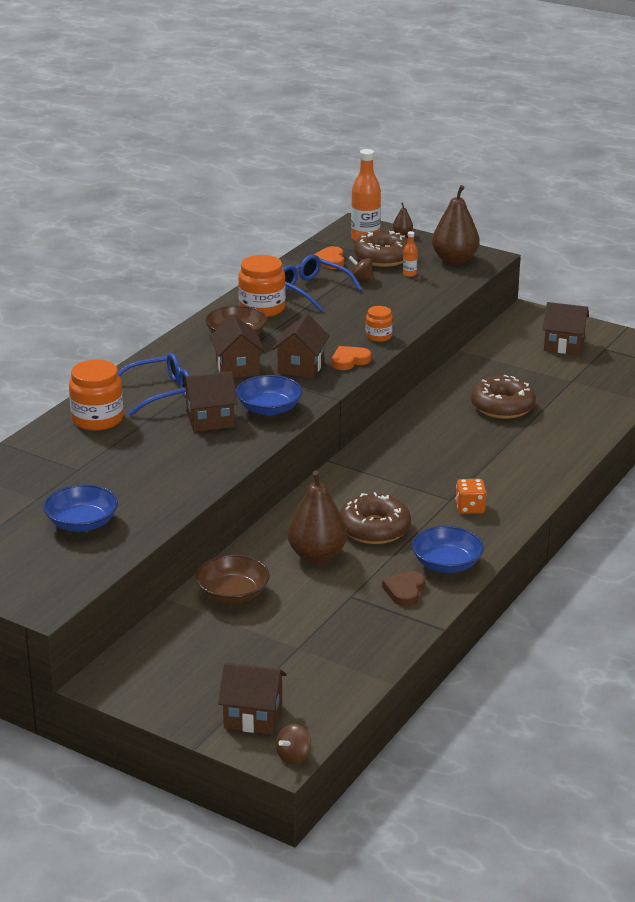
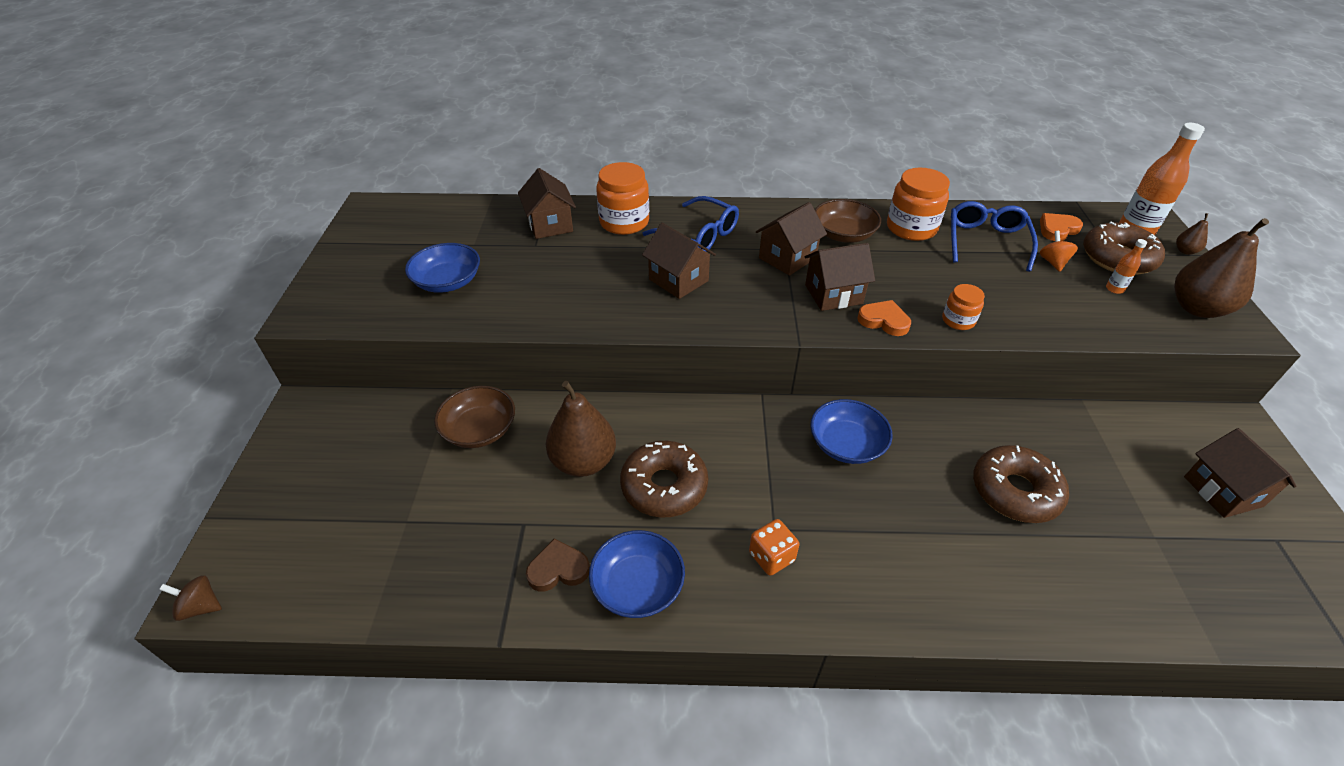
camera: 60 degrees right, 15 degrees up
(253, 716) = (269, 539): brown house -> brown house (550, 224)
(269, 409) = (733, 306): blue bowl -> blue bowl (846, 444)
(361, 279) = (1053, 262): brown spinning top -> orange spinning top

